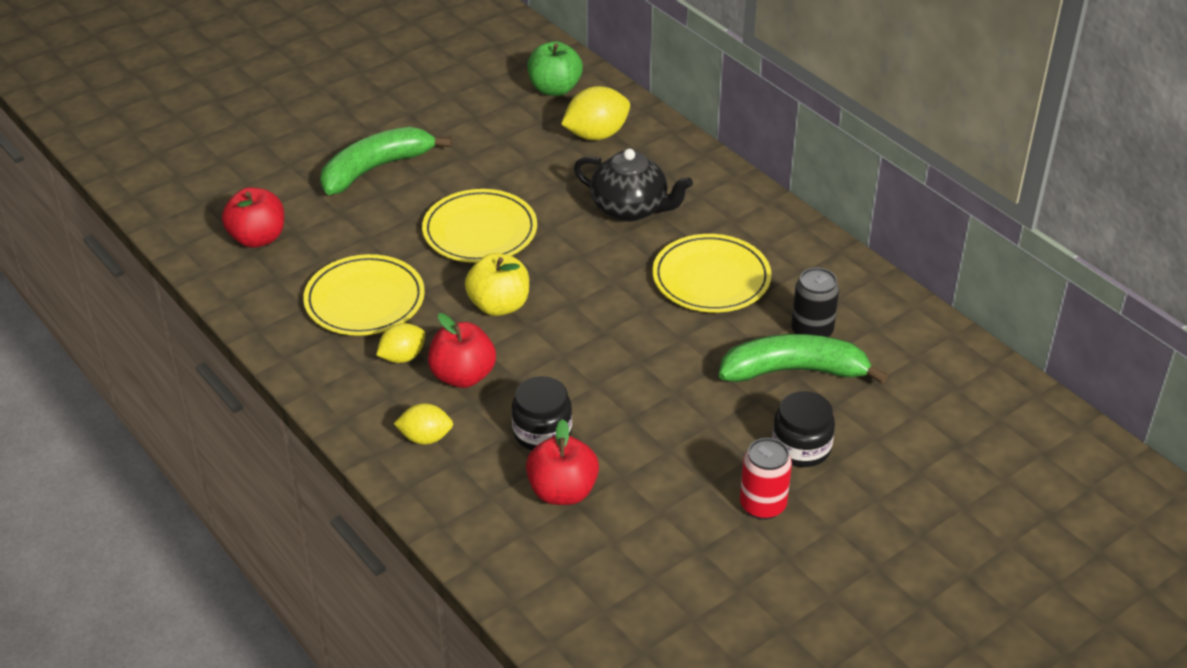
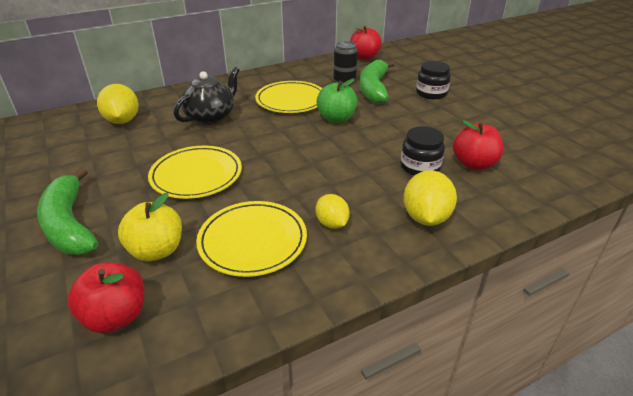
camera: 80 degrees left, 5 degrees down
(425, 438) = (426, 217): yellow lemon -> yellow lemon, size x1.58
(463, 376) = (360, 195): red apple -> red apple (364, 57)
(499, 305) = (287, 173): yellow apple -> yellow apple (157, 250)
(554, 89) = (52, 131): green apple -> green apple (336, 119)
(762, 505) = (474, 107): red can -> none

